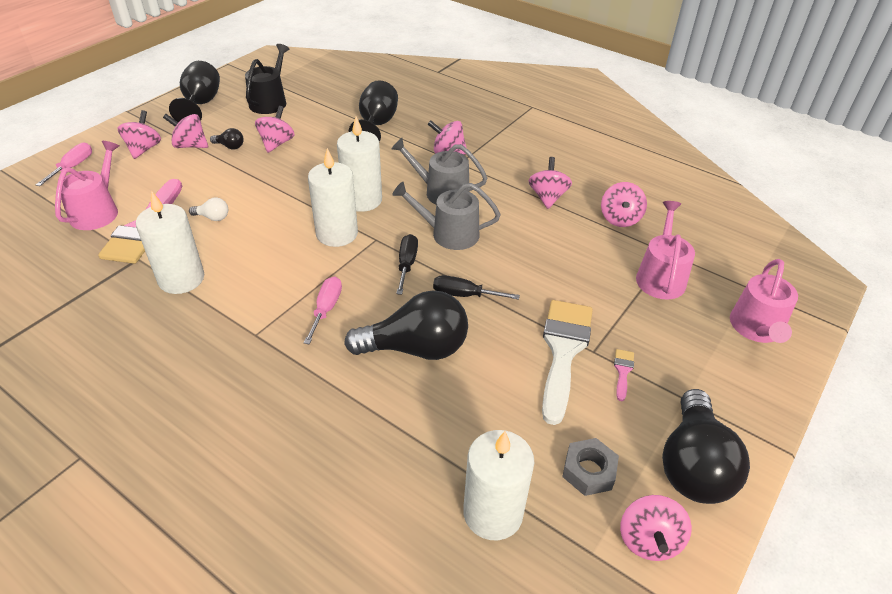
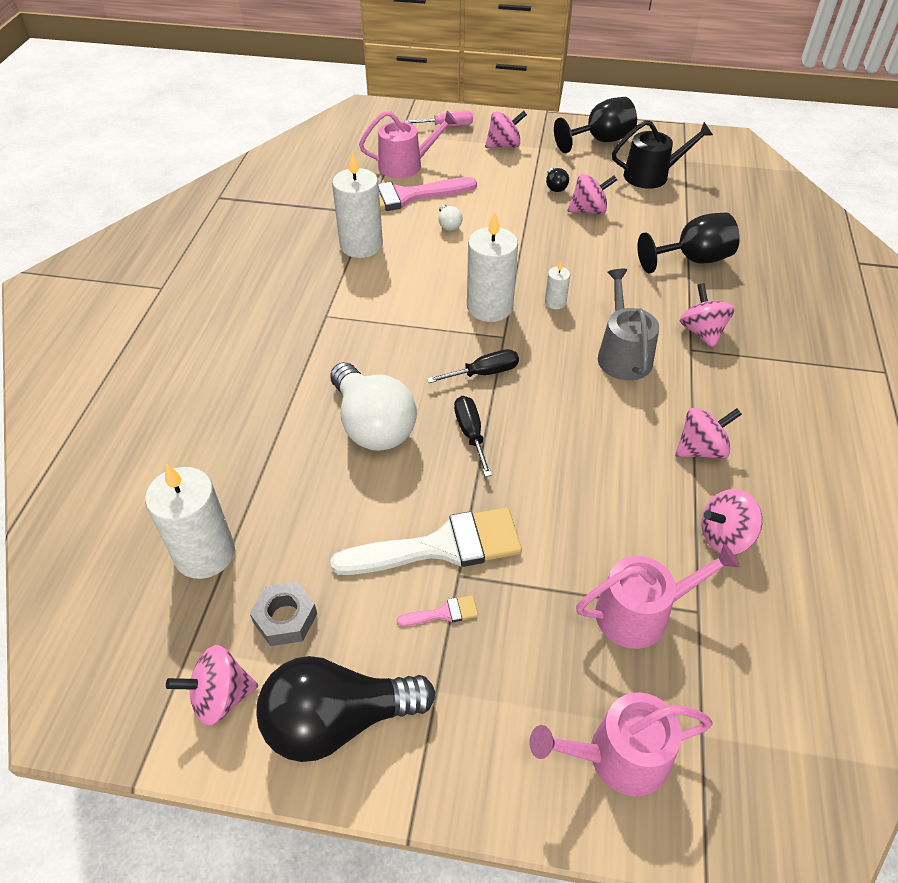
camera: 65 degrees right, 5 degrees up
(190, 145) = (533, 165): pink spinning top -> none
(326, 309) = (383, 344): pink screwdriver -> none
(362, 200) = (555, 302): white candle -> white candle, size x0.47
(416, 348) = (372, 425): black light bulb -> white light bulb
(449, 234) = (557, 387): grey watering can -> none

